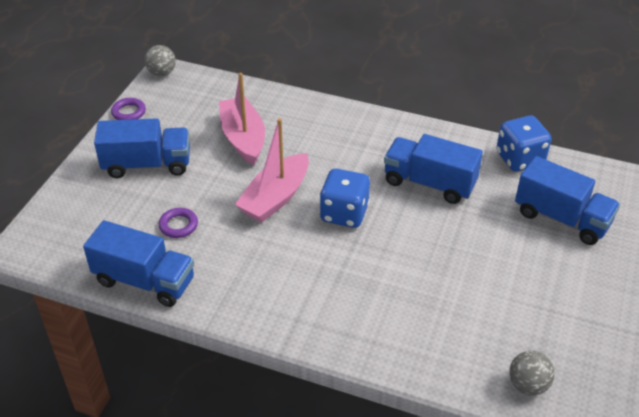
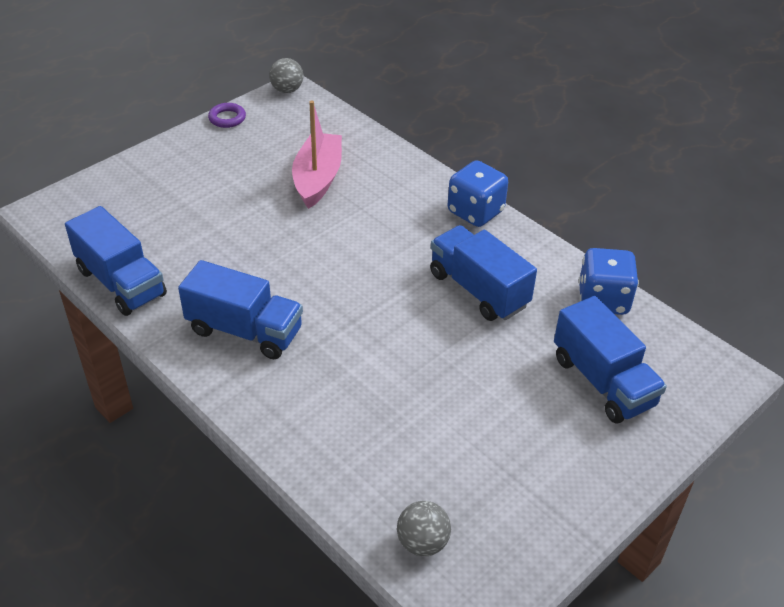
camera: 25 degrees right, 0 degrees up
(147, 164) = (206, 174): blue truck -> blue truck (244, 331)
(178, 225) = (191, 242): purple ring -> none
(275, 198) = (305, 248): pink boat -> none
(344, 213) = (362, 289): blue dice -> blue dice (475, 212)

